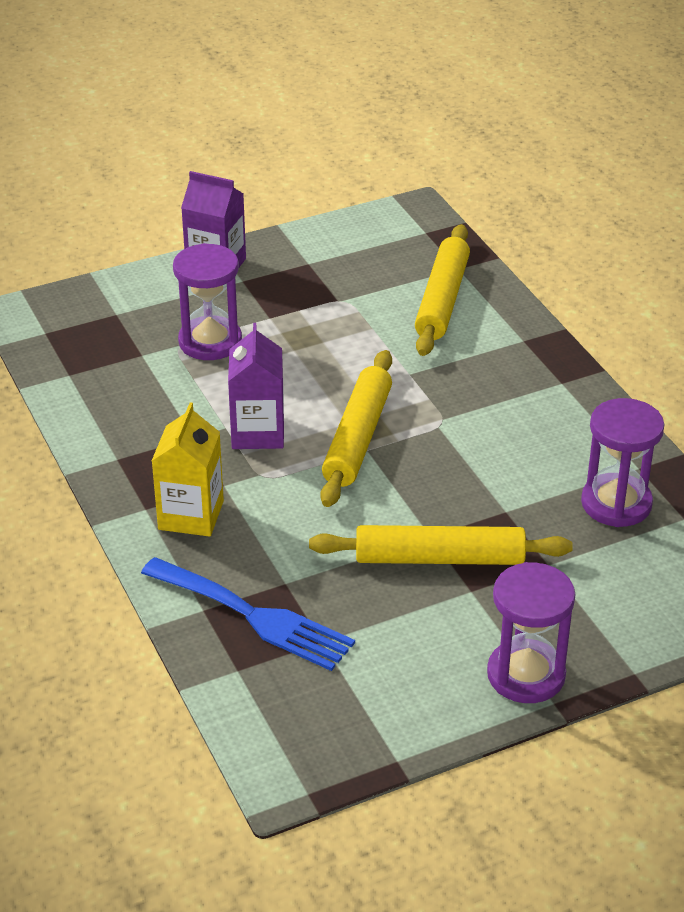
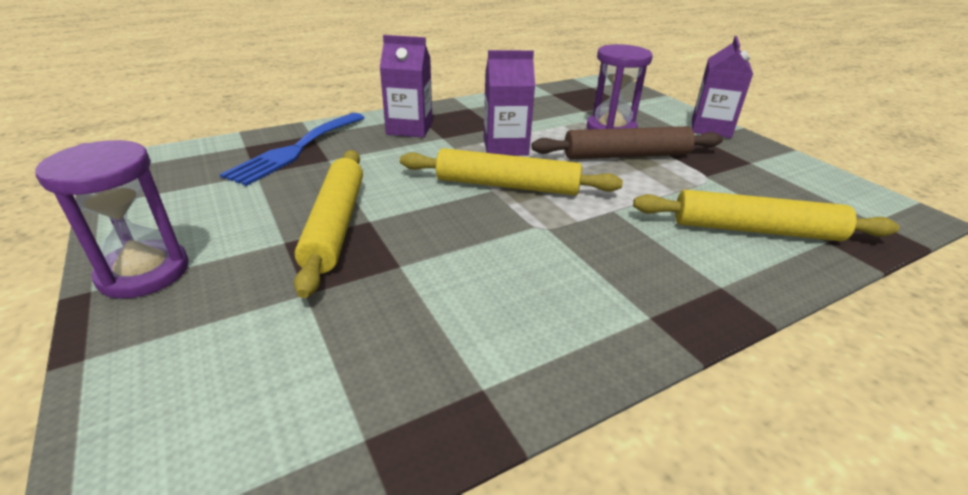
camera: 85 degrees right, 5 degrees down
(191, 515) = (409, 128): yellow carton -> purple carton
(287, 344) = (626, 155): none -> brown rolling pin
(616, 503) = (405, 358): purple hourglass -> none

